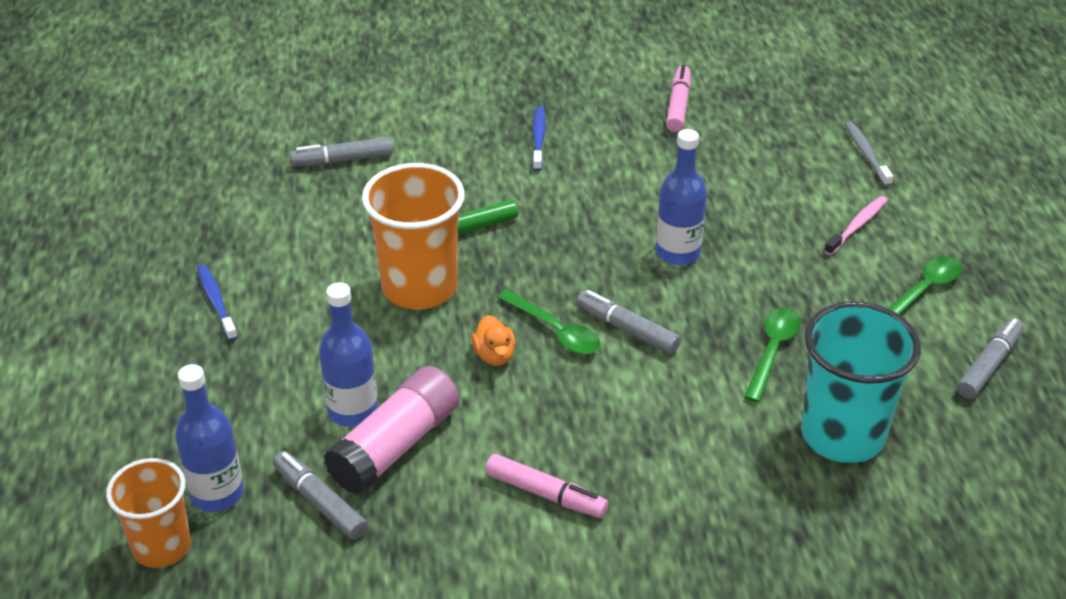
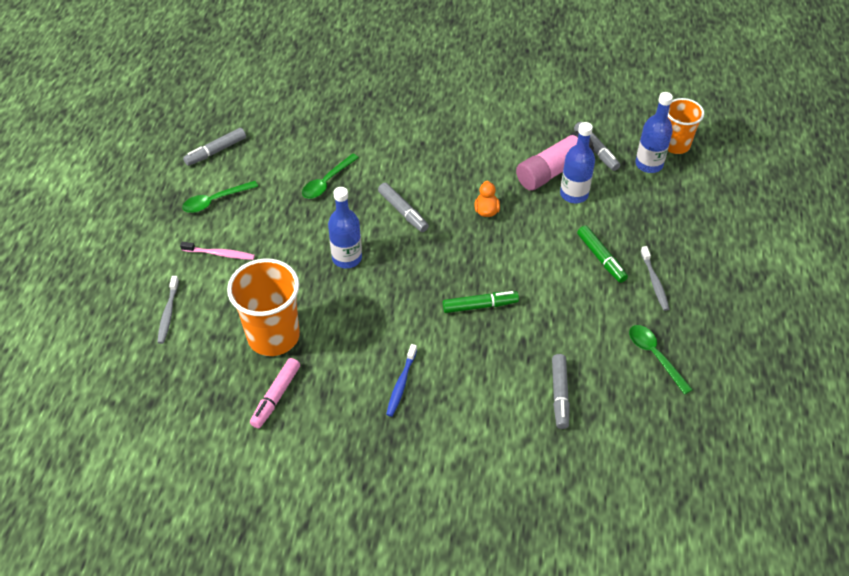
camera: 165 degrees left, 10 degrees up
(216, 302) = (654, 282): blue toothbrush -> grey toothbrush
(299, 320) = (601, 258): none -> green marker
(342, 160) = (559, 395): grey marker -> grey marker turned 90 degrees clockwise
(419, 287) = (521, 266): orange cup -> orange cup (273, 336)
(546, 494) = (481, 133): pink marker -> none
(555, 331) = (446, 219): green spoon -> green spoon (655, 356)
(842, 435) = (319, 132): turquoise cup -> none
(857, 226) = (220, 254): pink toothbrush -> pink toothbrush turned 135 degrees counterclockwise

